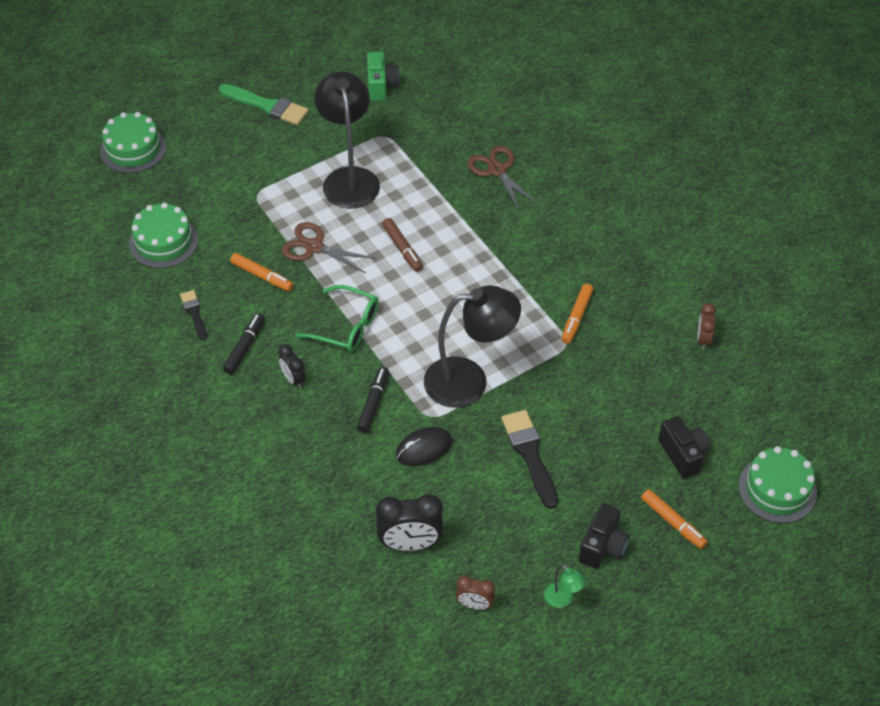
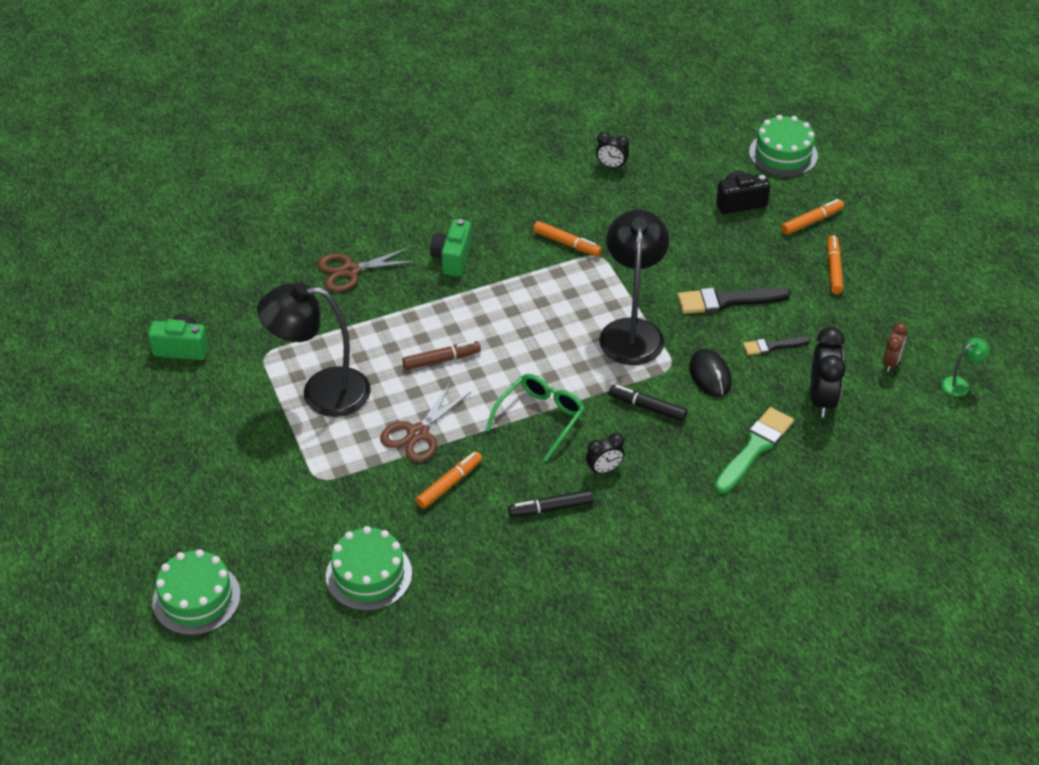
camera: 80 degrees left, 5 degrees down
(194, 313) = (490, 551): black brush -> black brush (772, 346)
(244, 347) = (551, 508): black marker -> black marker turned 45 degrees counterclockwise
(267, 106) = (172, 456): green brush -> green brush (754, 448)
(532, 236) = (452, 258): none -> green camera
(563, 599) = (887, 303): green lamp -> green lamp (960, 384)
(603, 546) = (833, 269): black camera -> orange marker
(703, 339) = (611, 166): brown clock -> black clock

